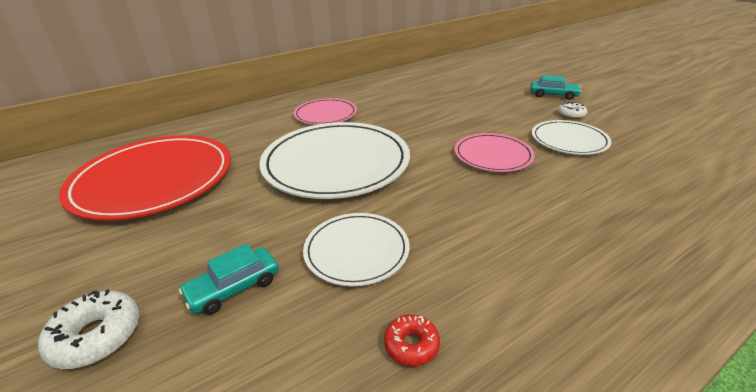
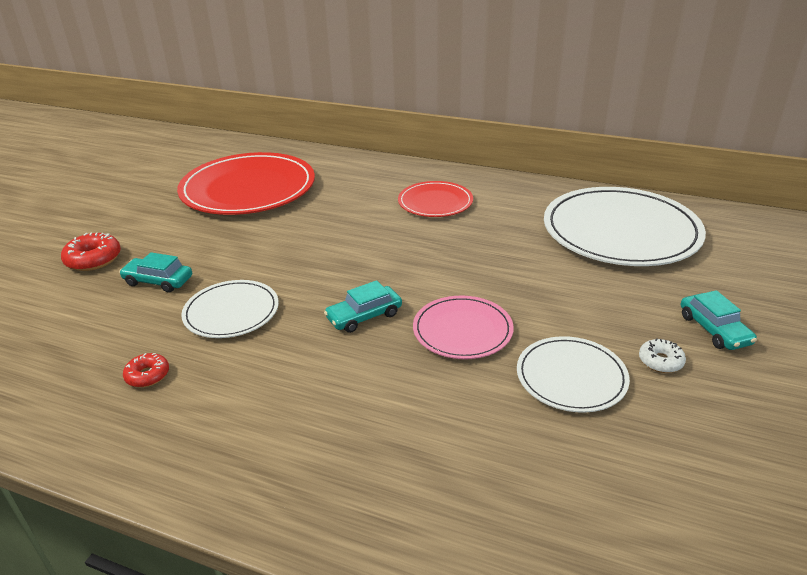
camera: 55 degrees right, 0 degrees up
(97, 336) = (93, 259): white donut -> red donut
(325, 114) = (435, 202): pink plate -> red plate
(336, 163) = (348, 248): white plate -> white plate (620, 231)
(438, 185) = (364, 316): none -> turquoise car

